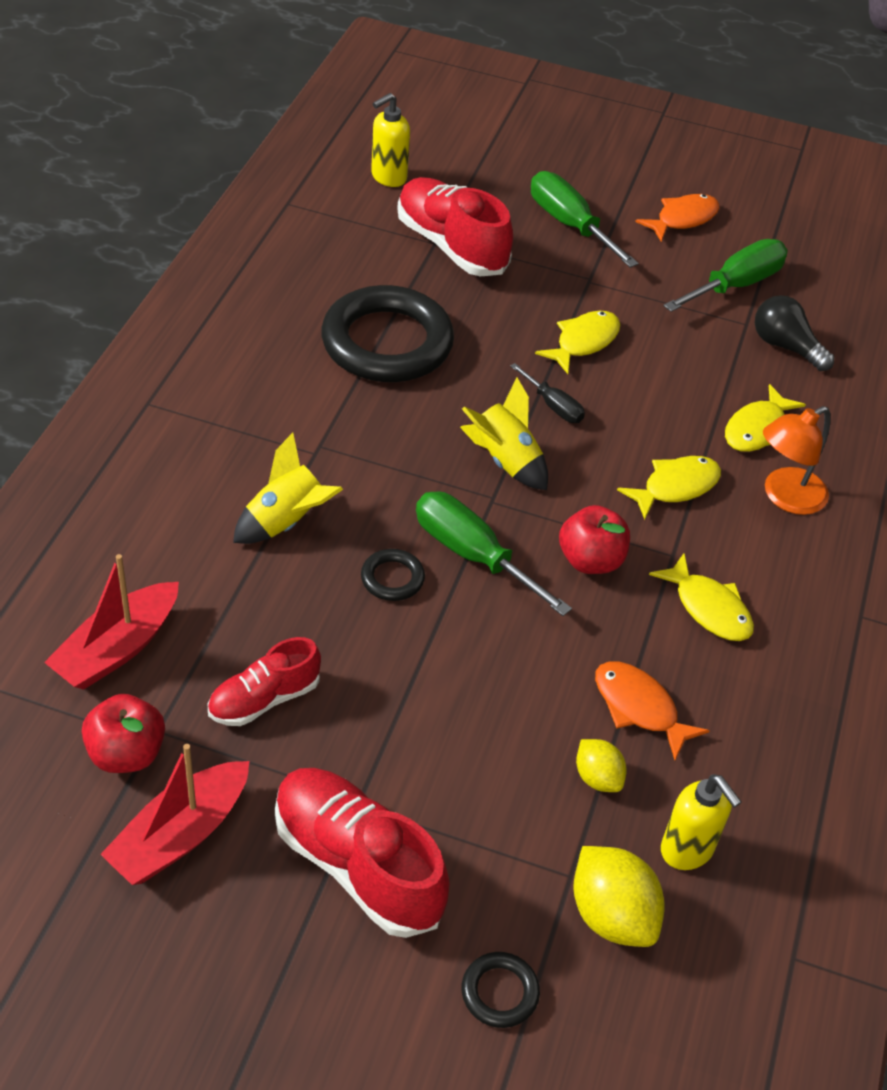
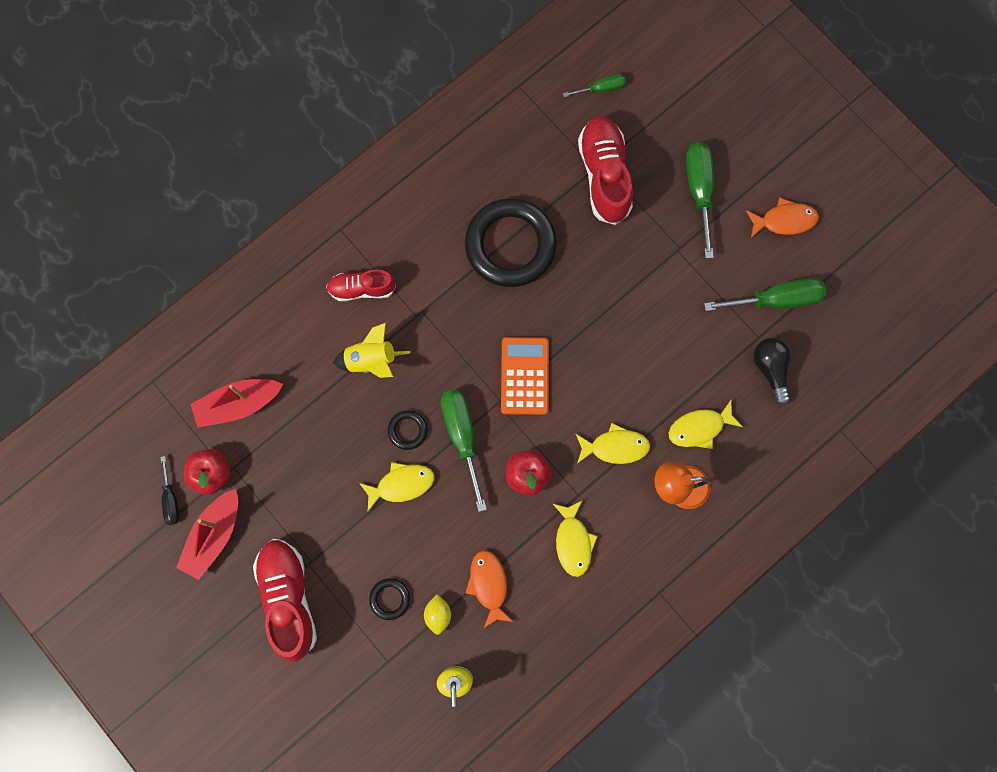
camera: 35 degrees right, 30 degrees up
(180, 835) = (214, 536): red boat -> red boat turned 45 degrees counterclockwise
(264, 699) = (296, 476): red shoe -> red shoe (361, 289)
(388, 177) = (601, 88): yellow soap dispenser -> green screwdriver
(499, 992) = (315, 702): black ring -> black ring (390, 599)
(505, 460) = (525, 376): yellow rocket -> orange calculator
(553, 406) = (582, 347): black screwdriver -> black screwdriver (171, 500)
(583, 342) = (637, 303): yellow fish -> yellow fish (401, 484)
(612, 915) = (394, 693): yellow lemon -> none

